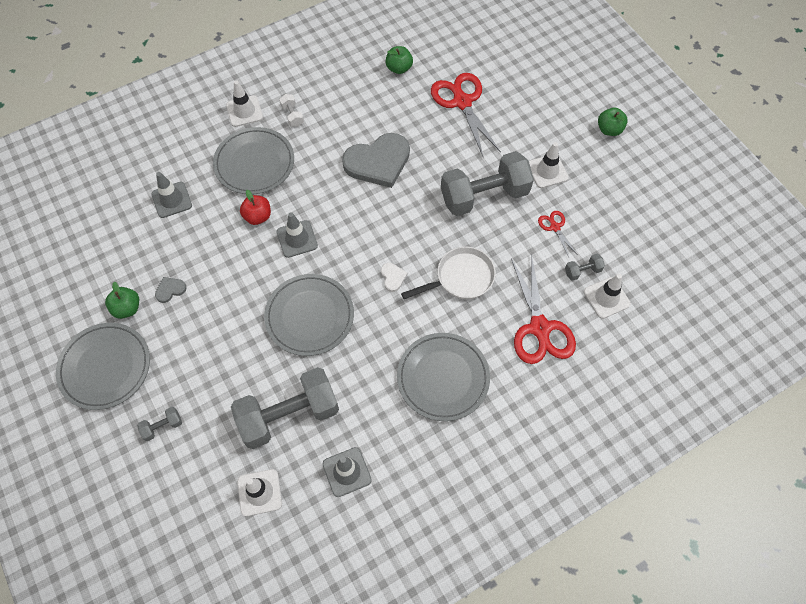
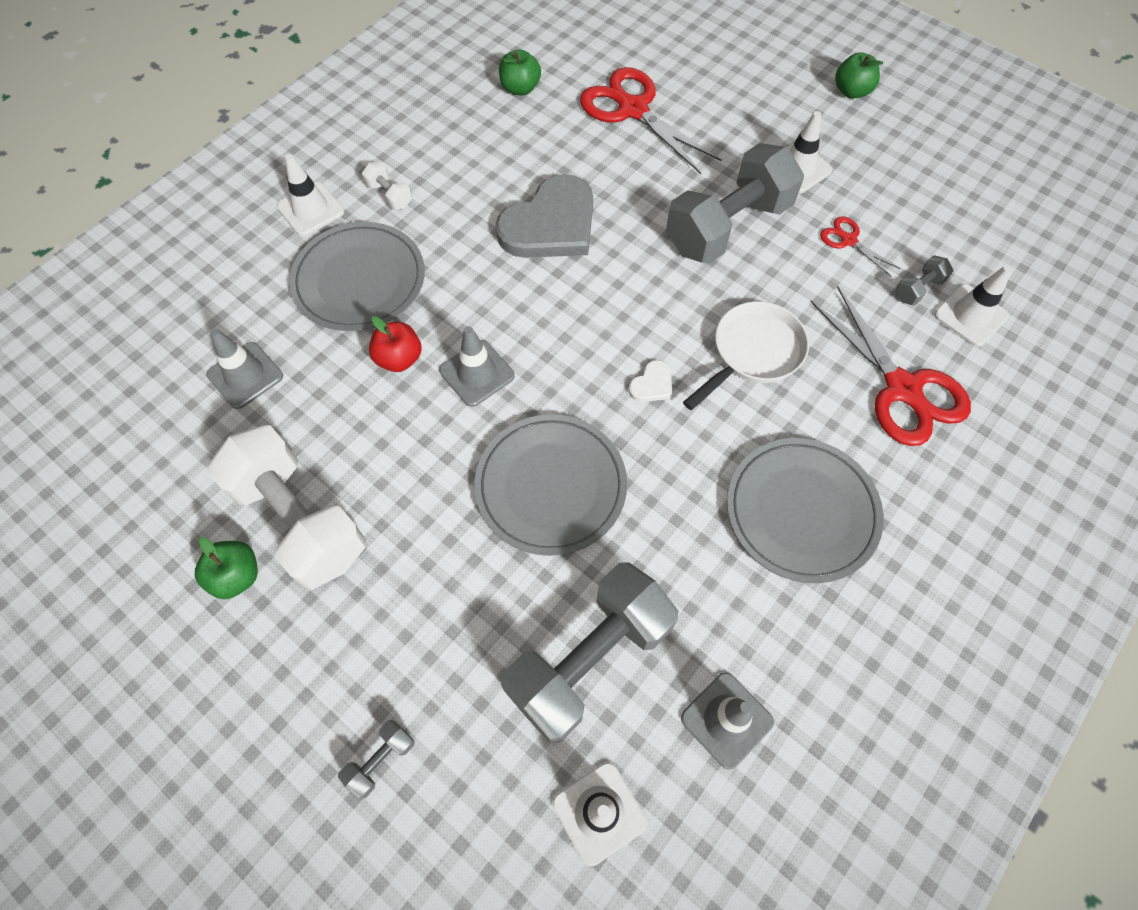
camera: 20 degrees left, 0 degrees up
(105, 367) = (235, 692): grey plate -> none
(170, 290) = (300, 520): grey heart -> white dumbbell
(393, 277) = (652, 384): white heart -> white heart turned 75 degrees clockwise

